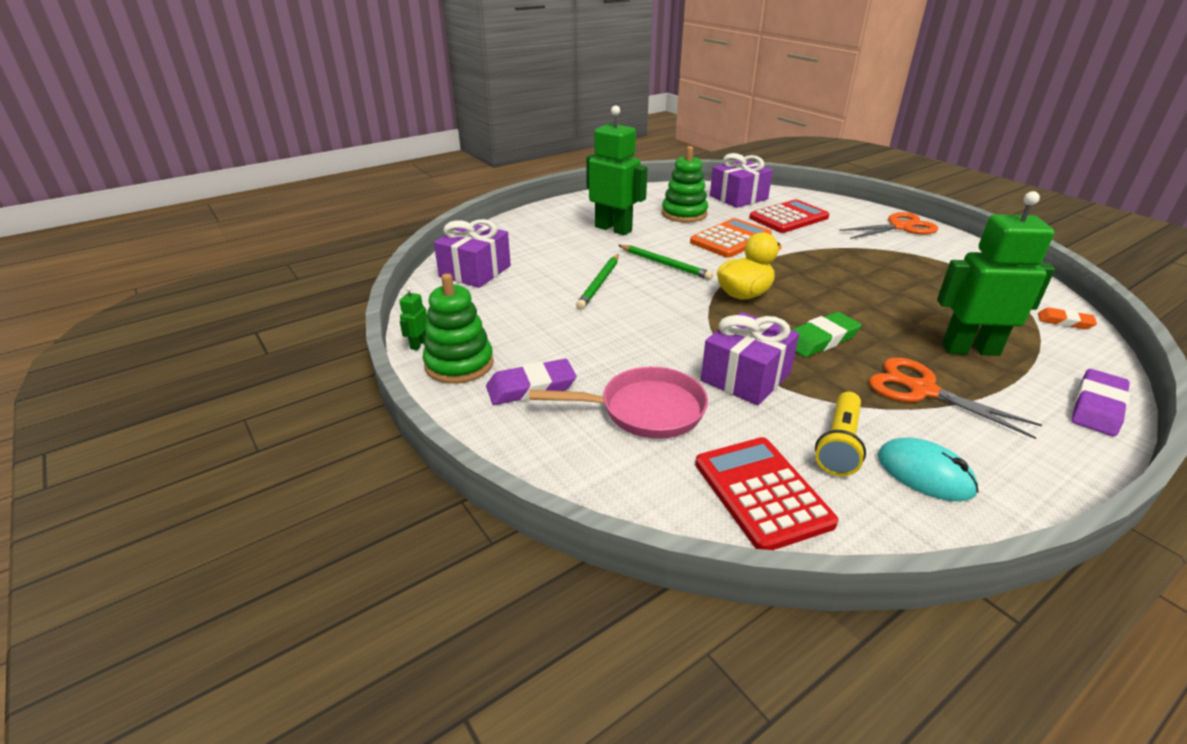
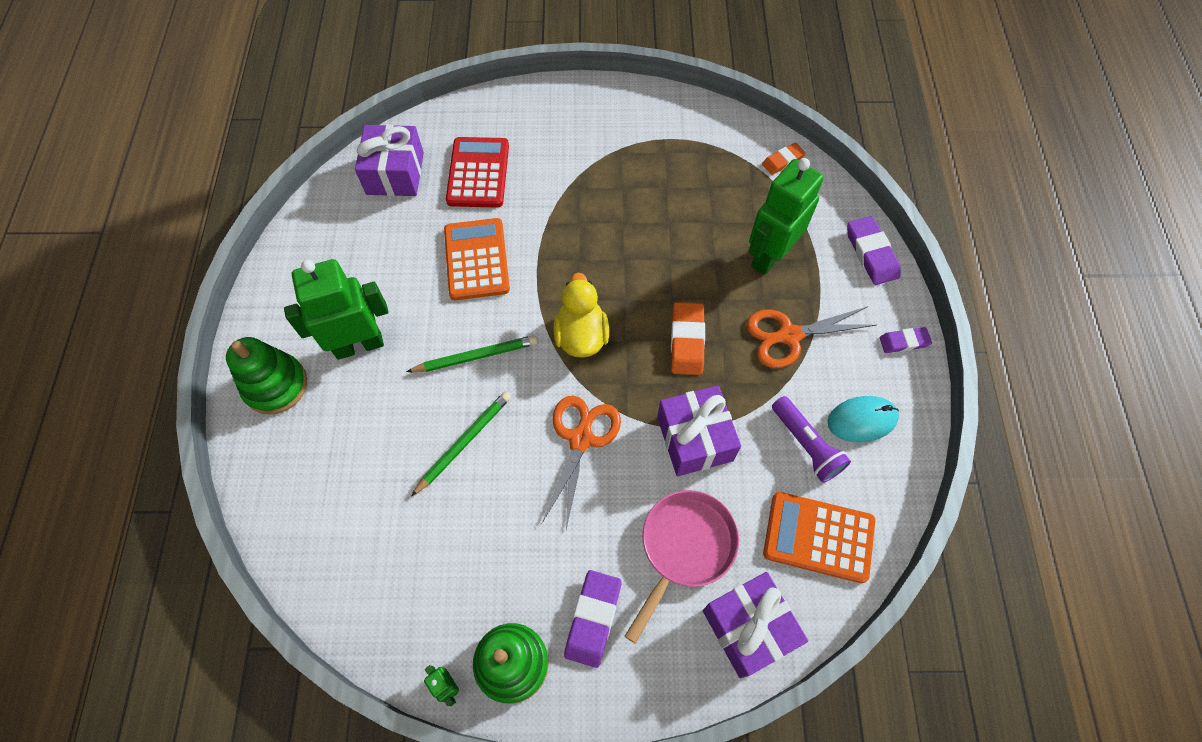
camera: 55 degrees left, 30 degrees up
(475, 271) = (337, 548): purple gift -> purple gift (748, 628)
(599, 283) = (464, 442): green pencil -> green pencil turned 105 degrees counterclockwise
(684, 214) = (385, 253): green stacking toy -> green stacking toy (275, 385)
(761, 493) = (818, 537): red calculator -> orange calculator
(820, 339) = (687, 341): green eraser -> orange eraser
(839, 444) = (806, 445): yellow flashlight -> purple flashlight
(900, 227) = (573, 108): orange scissors -> orange scissors (581, 439)
(1058, 470) = (904, 342): none -> purple eraser

